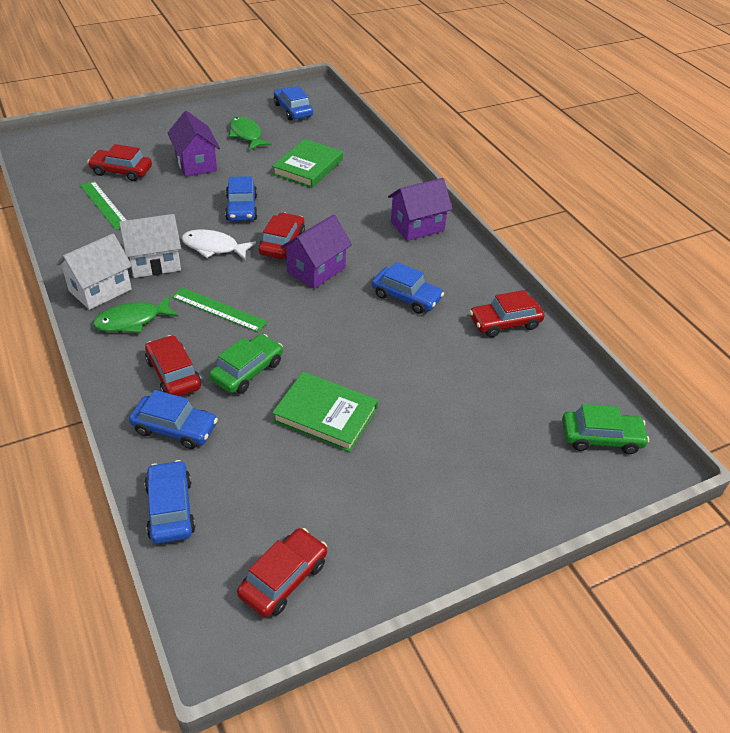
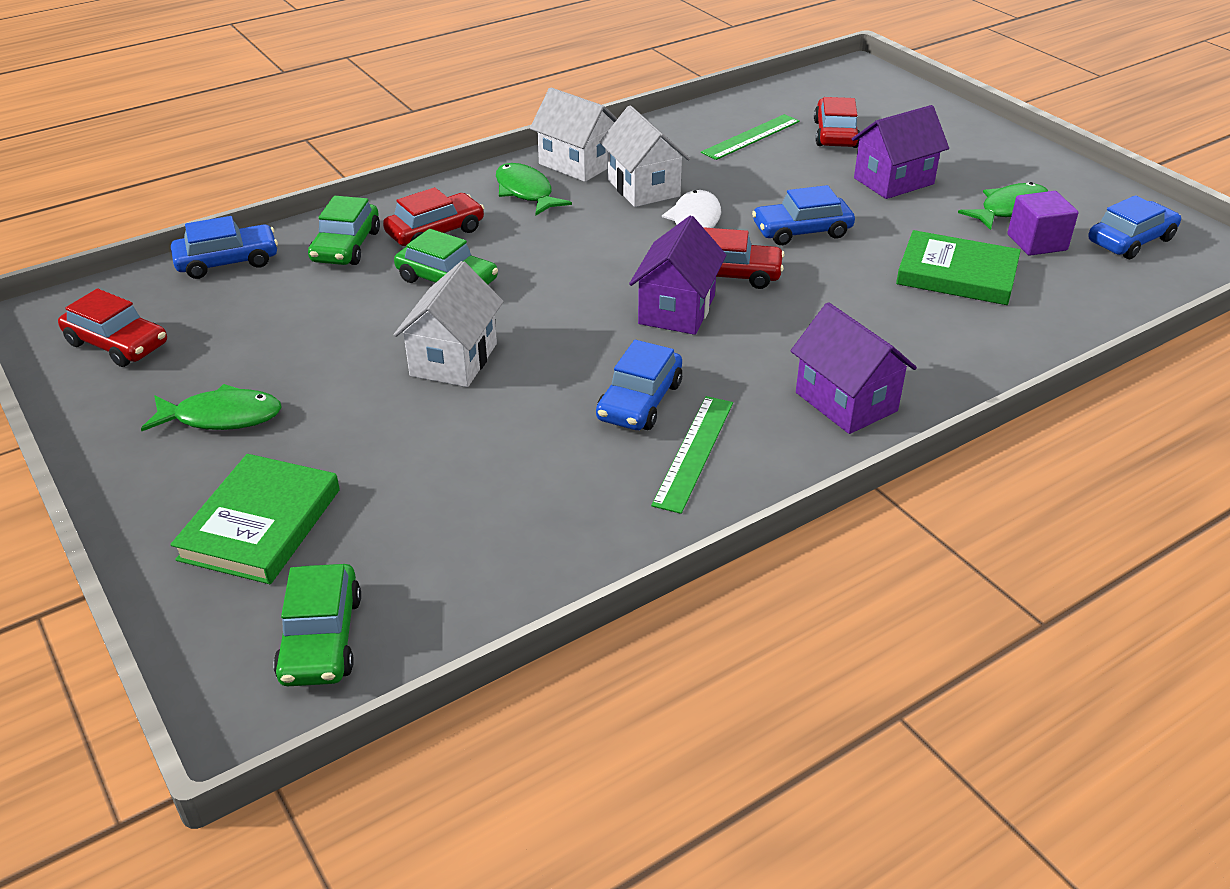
camera: 85 degrees right, 5 degrees down
(175, 428) = (346, 246): blue car -> green car
(219, 309) = (562, 244): green ruler -> green ruler (694, 452)
(285, 136) = (1037, 242): none -> purple cube
(316, 270) = (677, 310): purple house -> purple house turned 75 degrees clockwise
(325, 415) = (370, 347): green book -> green book (260, 524)
(349, 372) = (454, 360): none -> white house
(396, 497) = (222, 417): none -> green fish
(505, 323) = (602, 517): red car -> none

